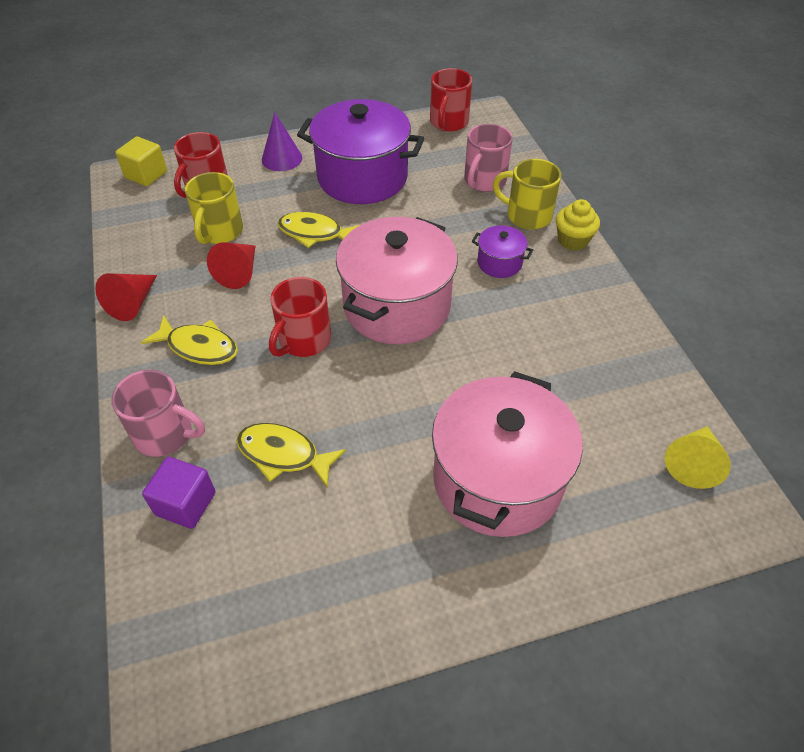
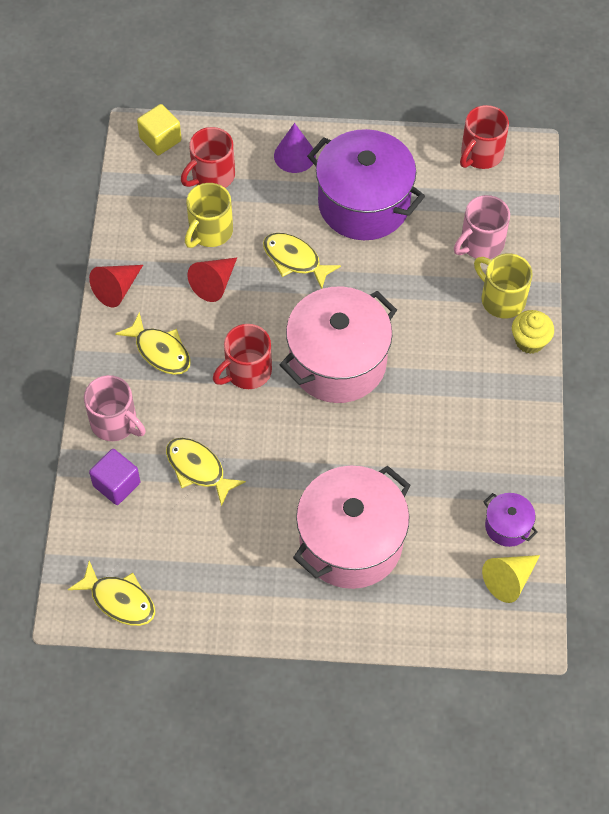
camera: 20 degrees right, 10 degrees up
(230, 655) = (119, 600): none -> yellow fish
(499, 263) = (449, 345): purple pot -> purple pot (507, 526)

